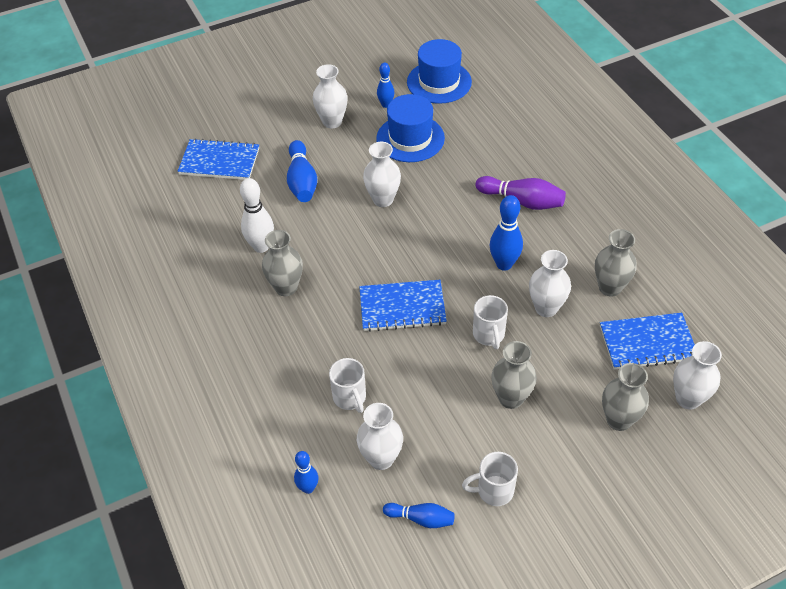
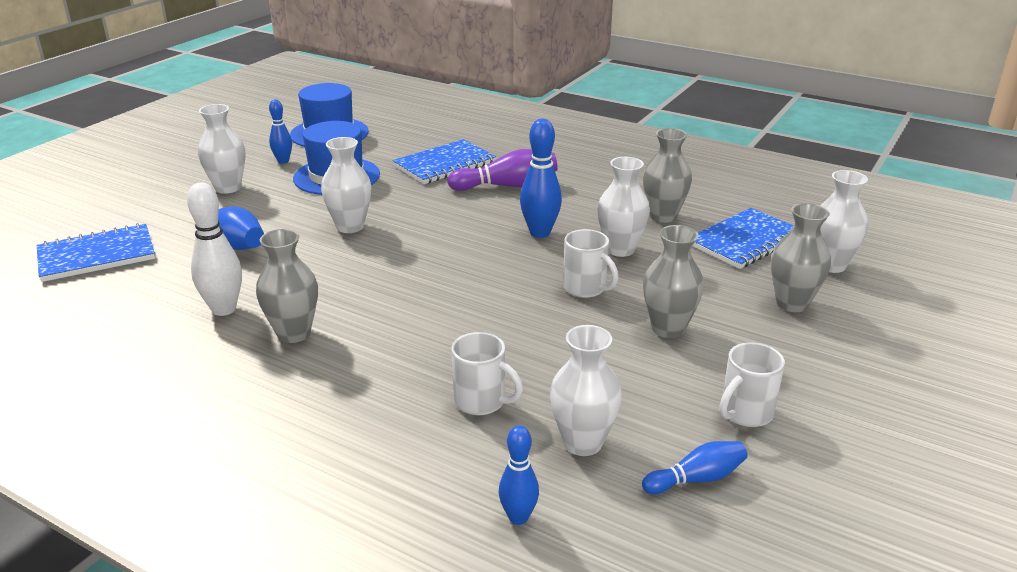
camera: 35 degrees left, 20 degrees down
(402, 307) = (463, 300): blue notebook -> blue notebook (444, 164)

